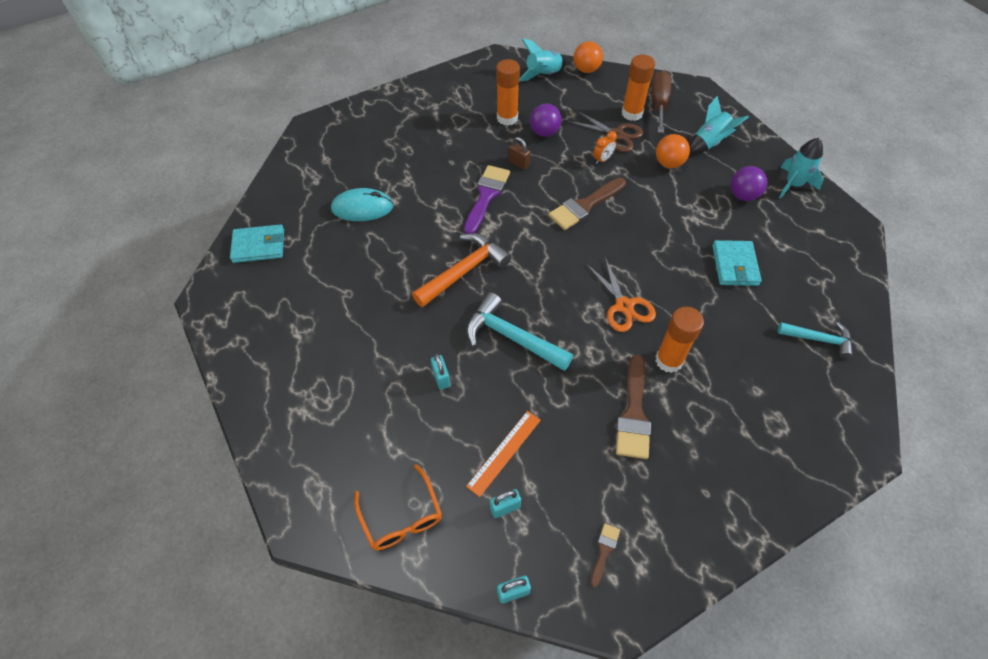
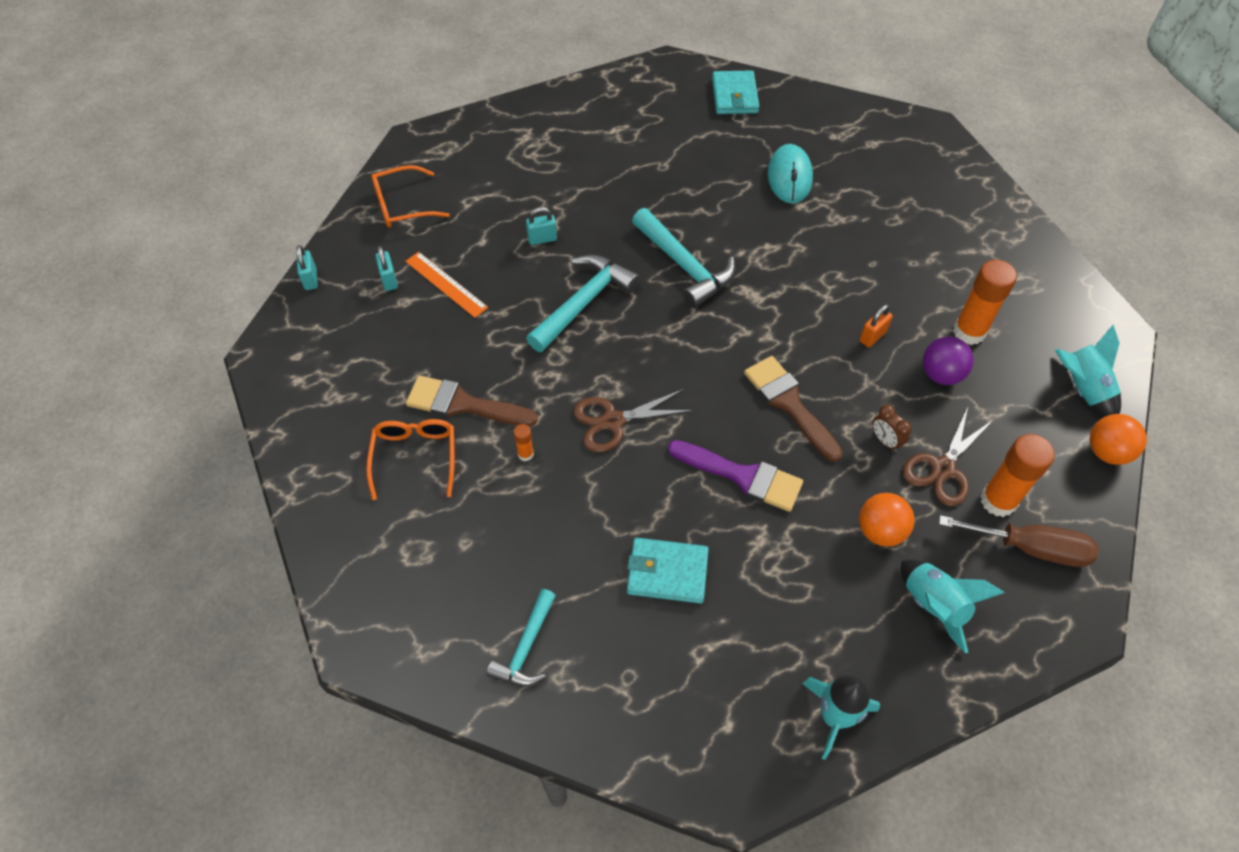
camera: 95 degrees right, 0 degrees up
(464, 271) = (685, 266): orange hammer -> turquoise hammer
(486, 196) = (809, 296): purple brush -> purple brush (742, 476)
(519, 163) = (872, 336): brown padlock -> orange padlock
(602, 159) = (885, 441): orange clock -> brown clock
(604, 551) = (324, 353): brown brush -> none
(624, 306) = (613, 421): orange scissors -> brown scissors
(669, 360) = (525, 454): orange glue stick -> orange glue stick, size x0.46
(694, 442) = (415, 457): none -> orange glasses
(743, 195) = (808, 625): purple ball -> none

